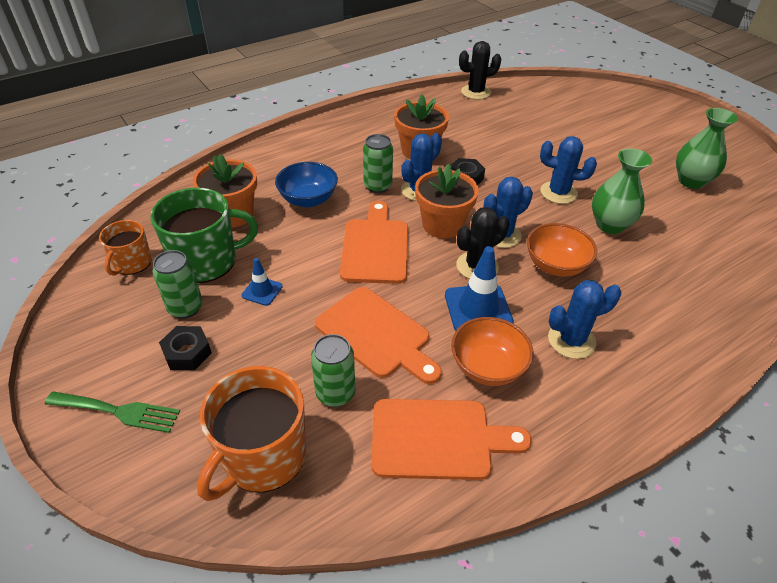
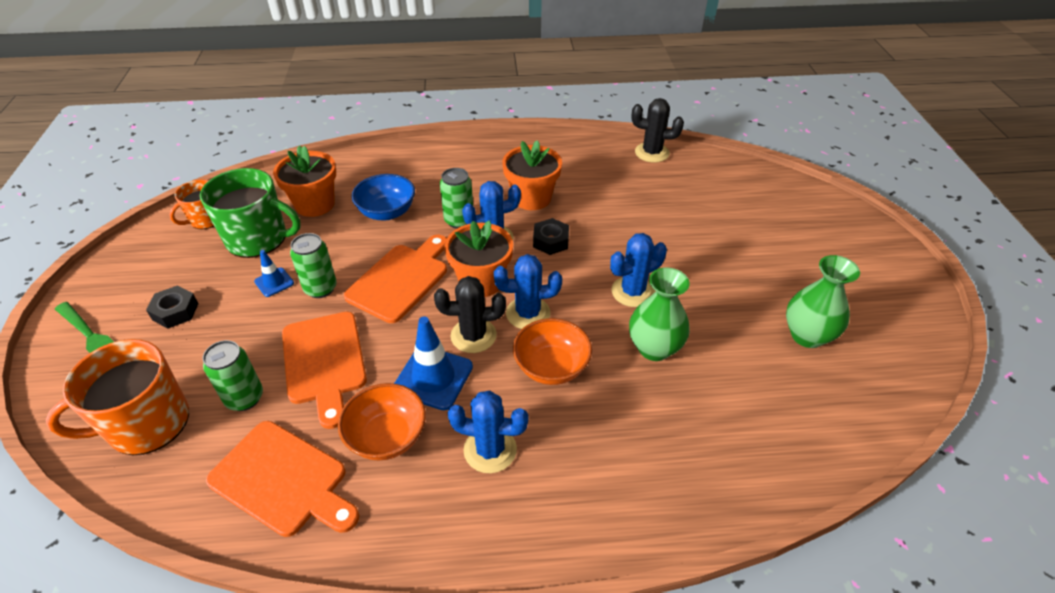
camera: 30 degrees right, 0 degrees up
(185, 308) = (208, 273): green can -> green can (320, 288)
(558, 193) = (632, 292): blue cactus -> blue cactus turned 75 degrees counterclockwise

